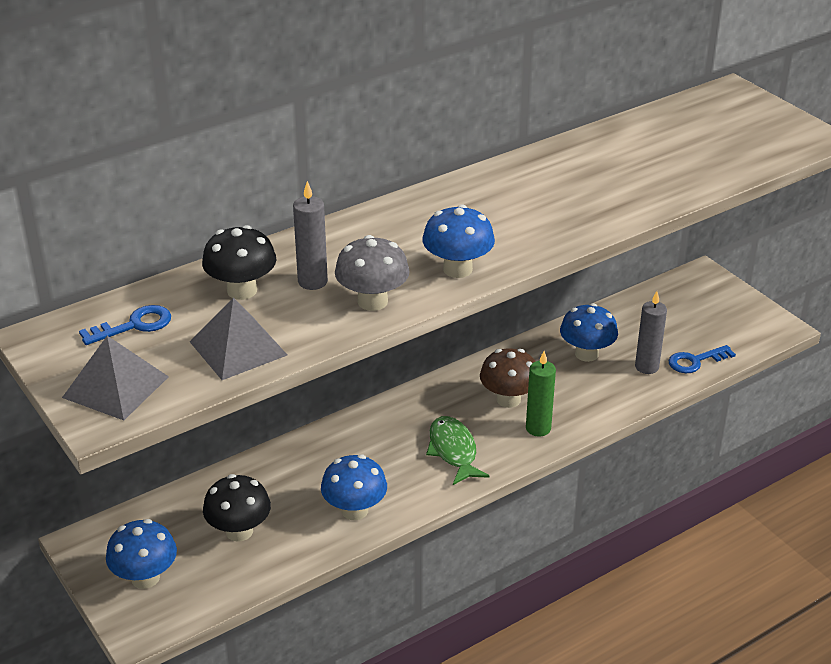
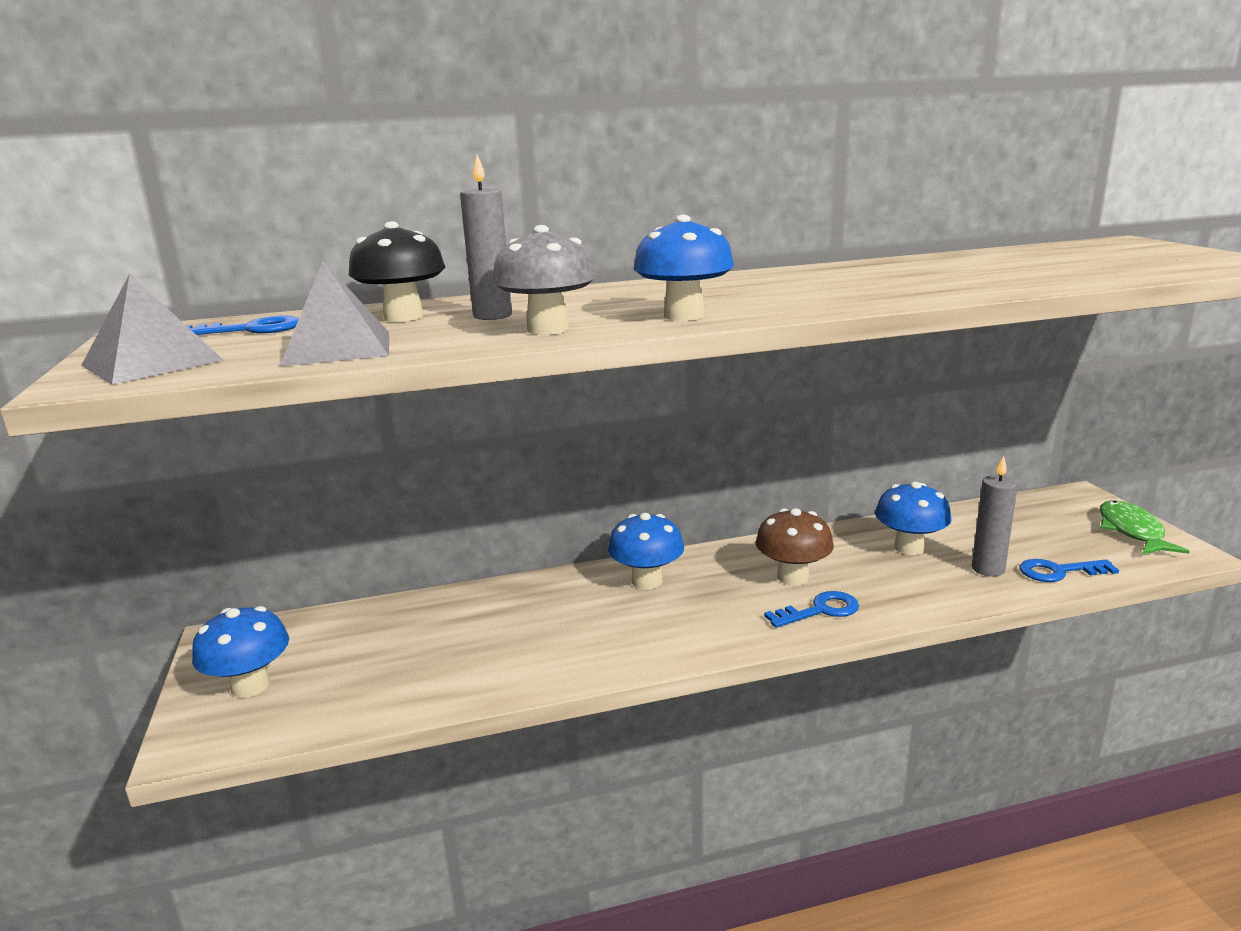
camera: 20 degrees right, 15 degrees down
(239, 531) = (392, 657): black mushroom -> none
(354, 510) = (541, 659): blue mushroom -> blue mushroom (647, 581)
(453, 451) = (699, 617): green fish -> green fish (1132, 531)
(538, 428) = (820, 610): green candle -> blue key

